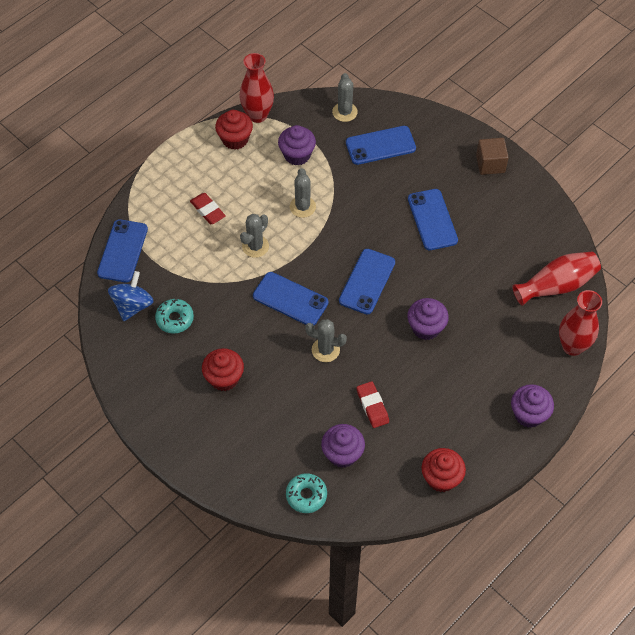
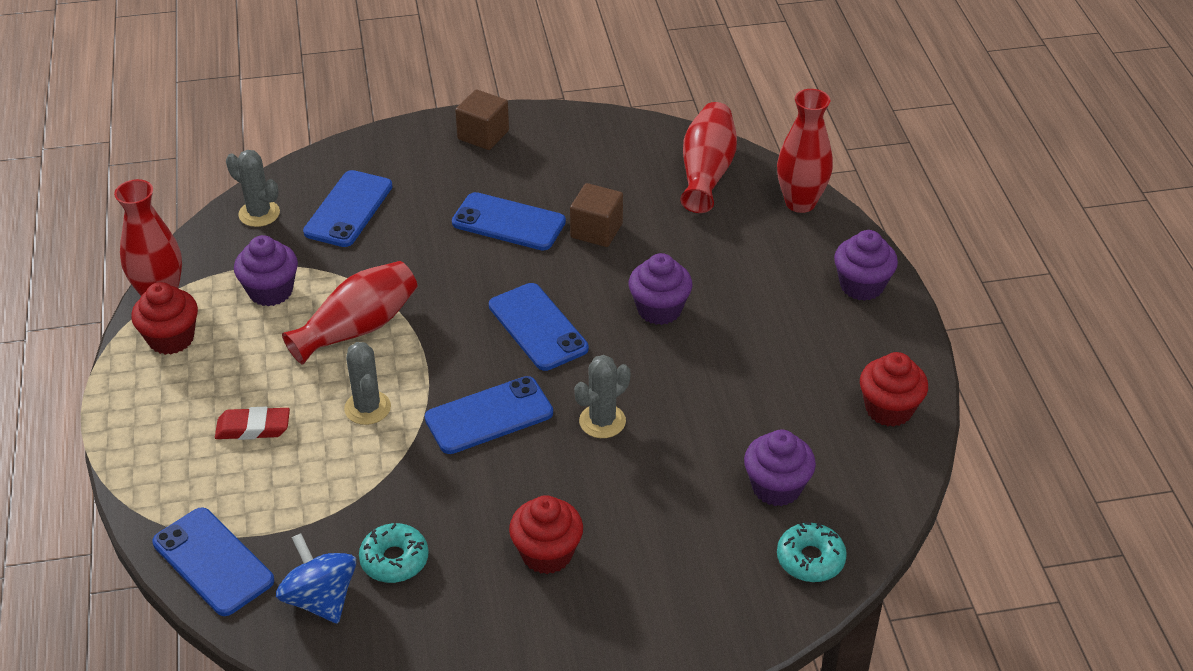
camera: 55 degrees left, 15 degrees down
(302, 207) = (358, 328): grey cactus -> red vase
(372, 406) = (729, 420): red eraser -> none
(461, 263) = (596, 230): none -> brown cube

